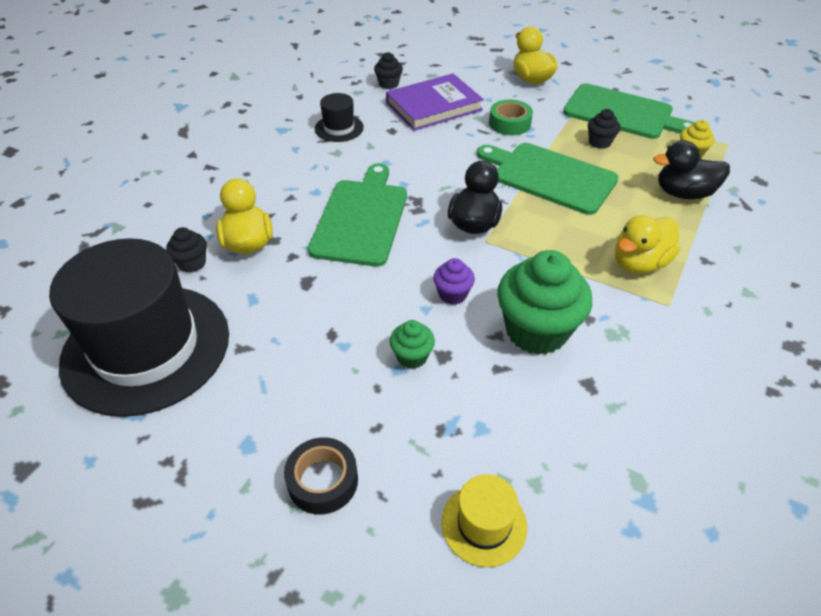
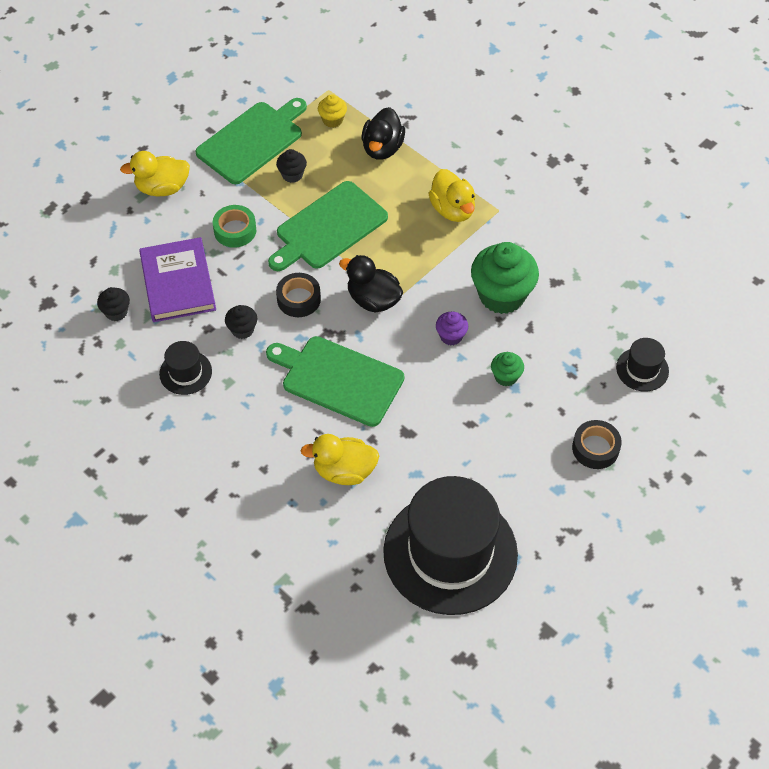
camera: 75 degrees left, 10 degrees up
(192, 263) = (357, 516): black cupcake -> black cupcake (242, 330)
(449, 174) = (298, 299): none -> black tape
(484, 524) = (642, 369): yellow hat -> black hat

